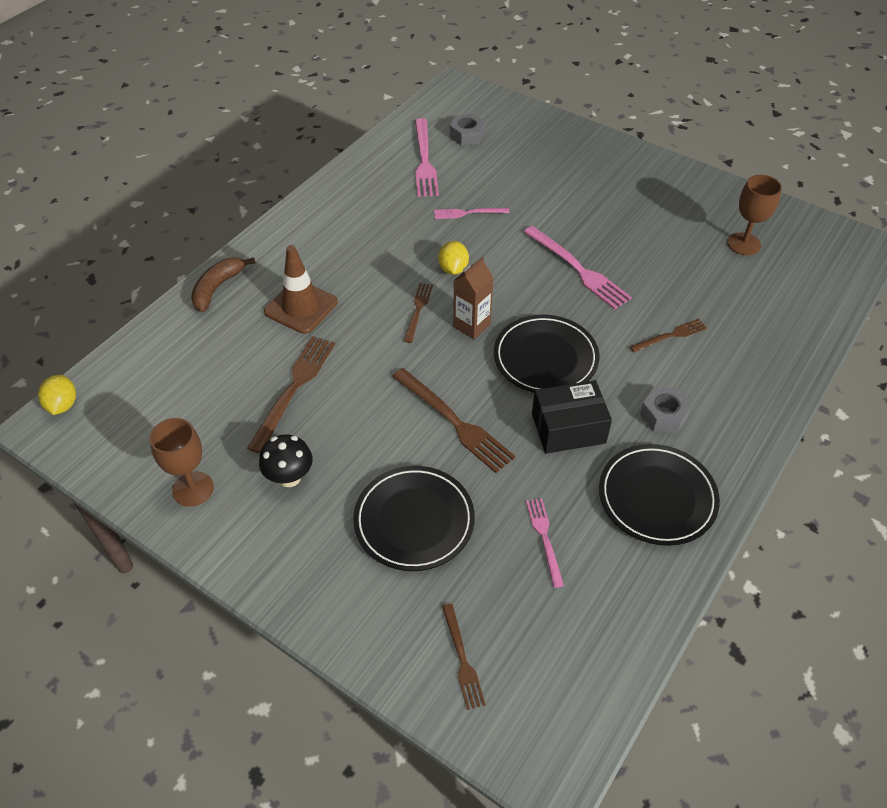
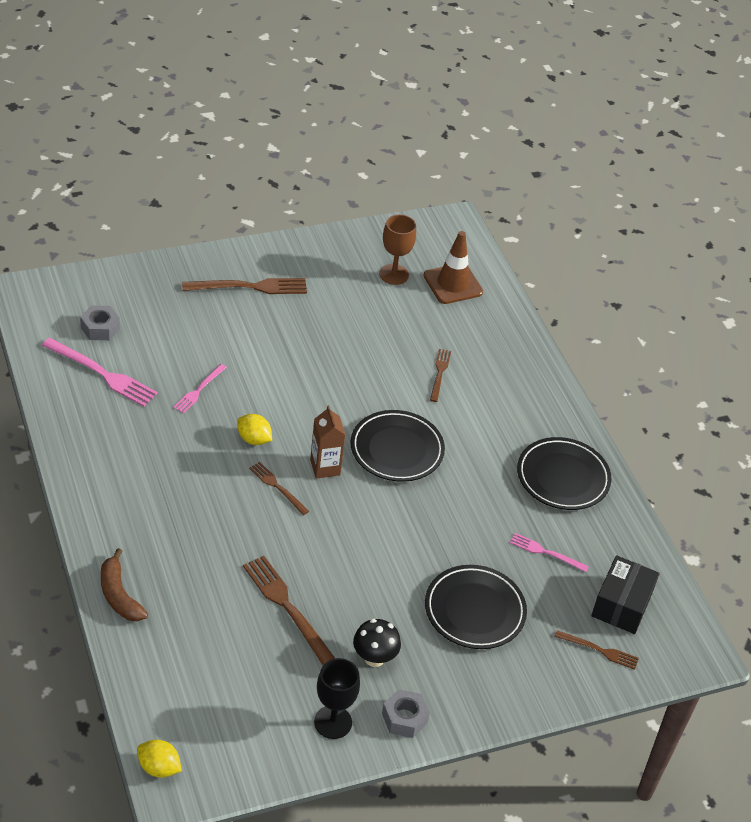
camera: 60 degrees left, 5 degrees down
(193, 489) = (333, 722): brown goblet -> black goblet
(301, 307) = (200, 554): brown traffic cone -> brown traffic cone (453, 284)
(454, 422) = (408, 536): brown fork -> brown fork (250, 287)
(568, 428) = (469, 480): black box -> black box (621, 605)
(578, 269) = (328, 373): pink fork -> none
(663, 415) = (503, 427): grey nut -> grey nut (404, 718)

